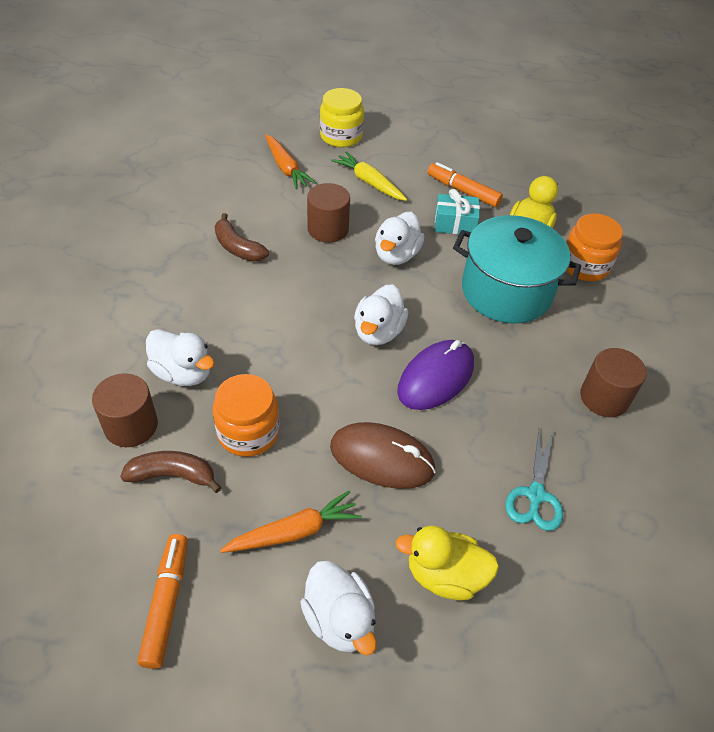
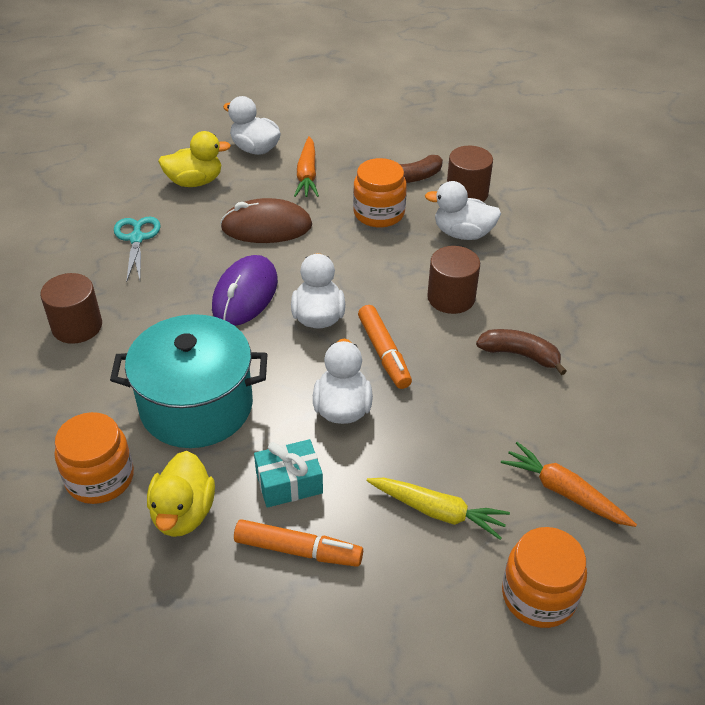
camera: 160 degrees right, 5 degrees down
(167, 603) = (362, 130): orange marker -> orange marker (384, 353)
(294, 531) = (307, 175): orange carrot -> orange carrot turned 45 degrees counterclockwise
(328, 229) = (442, 414): brown cylinder -> brown cylinder (451, 297)
(341, 136) = (538, 595): yellow jar -> orange jar

